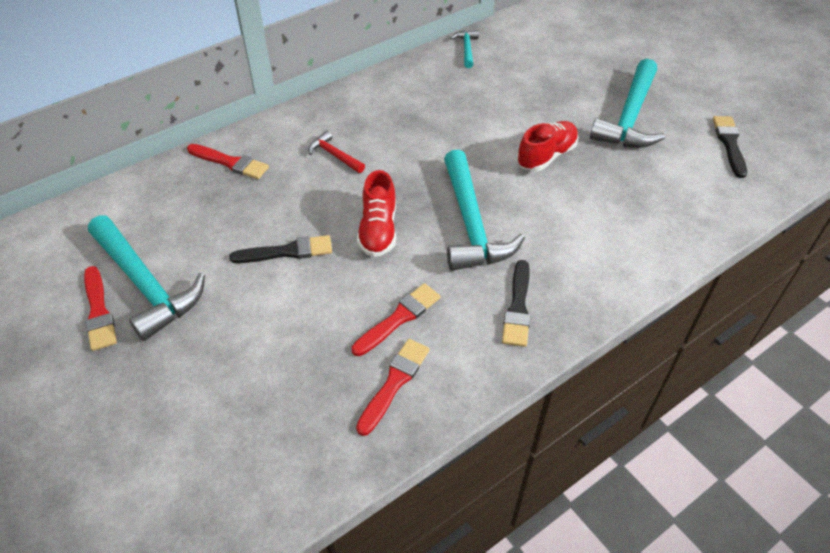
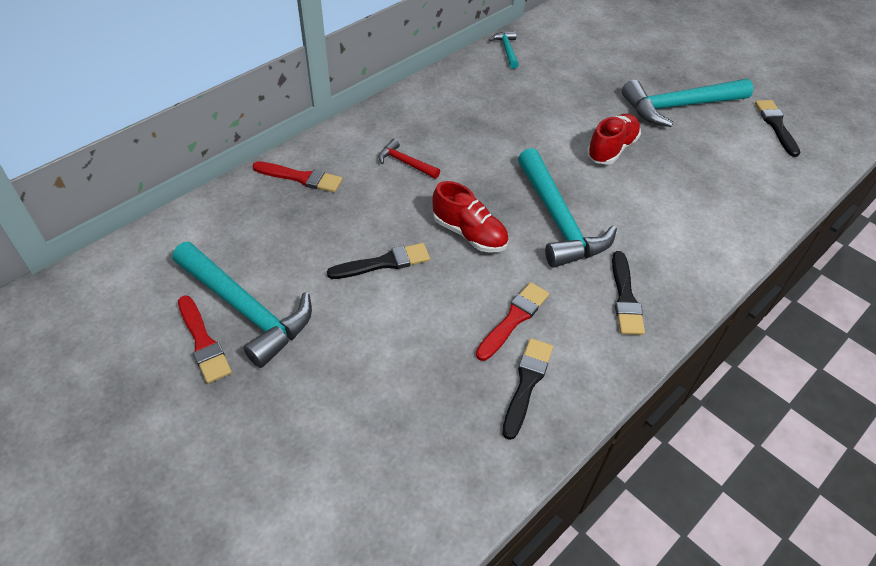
camera: 10 degrees left, 0 degrees up
(378, 230) = (469, 234): red shoe -> red shoe turned 45 degrees counterclockwise
(394, 383) = (527, 383): red brush -> black brush
(629, 117) = (678, 106): turquoise hammer -> turquoise hammer turned 60 degrees clockwise

